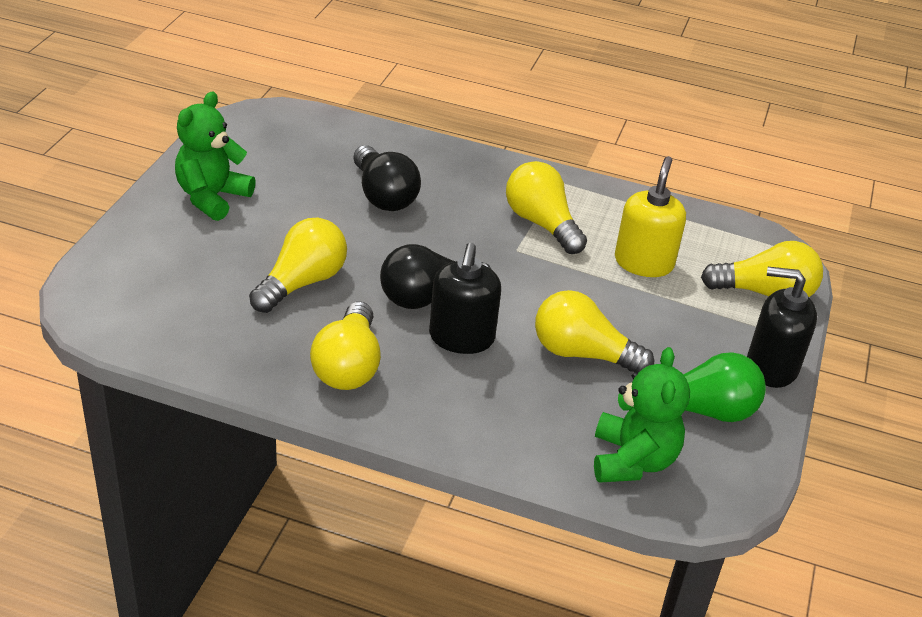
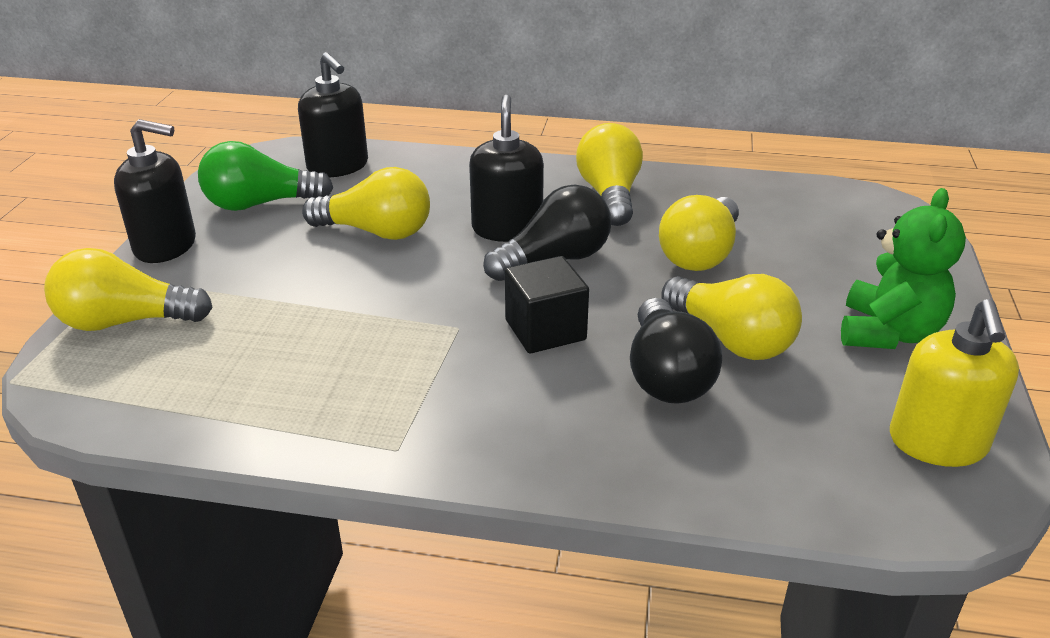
camera: 175 degrees right, 5 degrees down
(383, 195) = (666, 375): black light bulb -> black light bulb turned 150 degrees counterclockwise
(454, 237) = (545, 330): none -> black cube
(542, 223) = (425, 369): yellow light bulb -> yellow light bulb (731, 339)
(632, 460) = (338, 166): green teddy bear -> black soap dispenser
(643, 262) = (282, 336): yellow soap dispenser -> yellow soap dispenser (937, 443)

